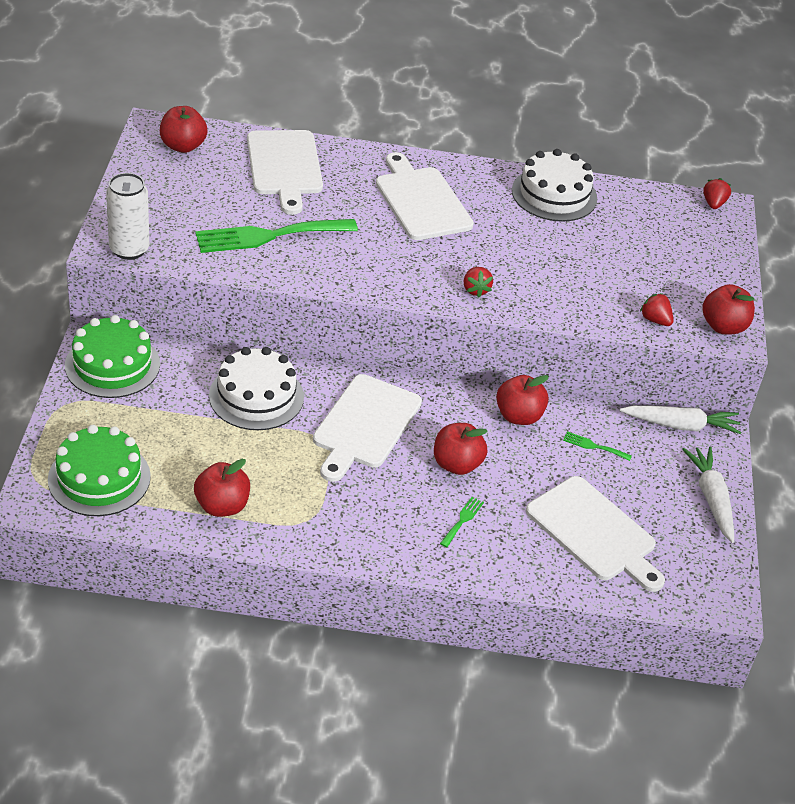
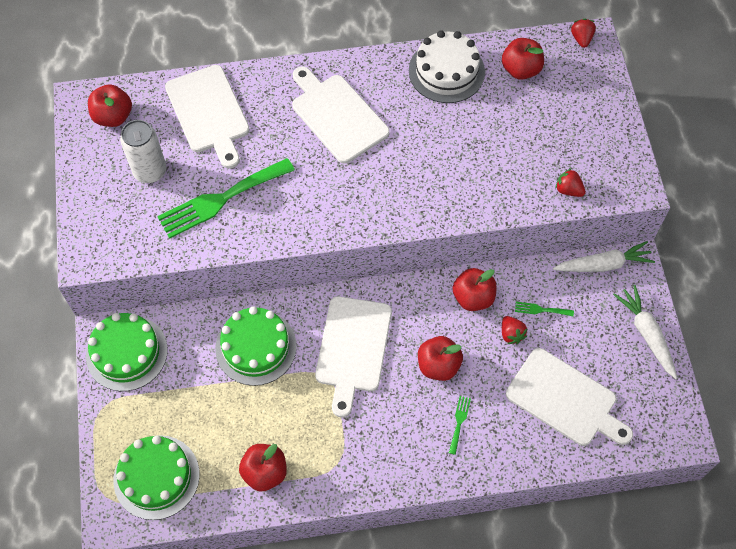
camera: 10 degrees left, 20 degrees up
(129, 249) = (107, 255): white can -> white can (150, 171)
(256, 396) = (256, 347): white cake -> green cake
(475, 290) = (412, 205): red strawberry -> red strawberry (511, 334)
(723, 326) = (625, 179): red apple -> red apple (520, 70)

